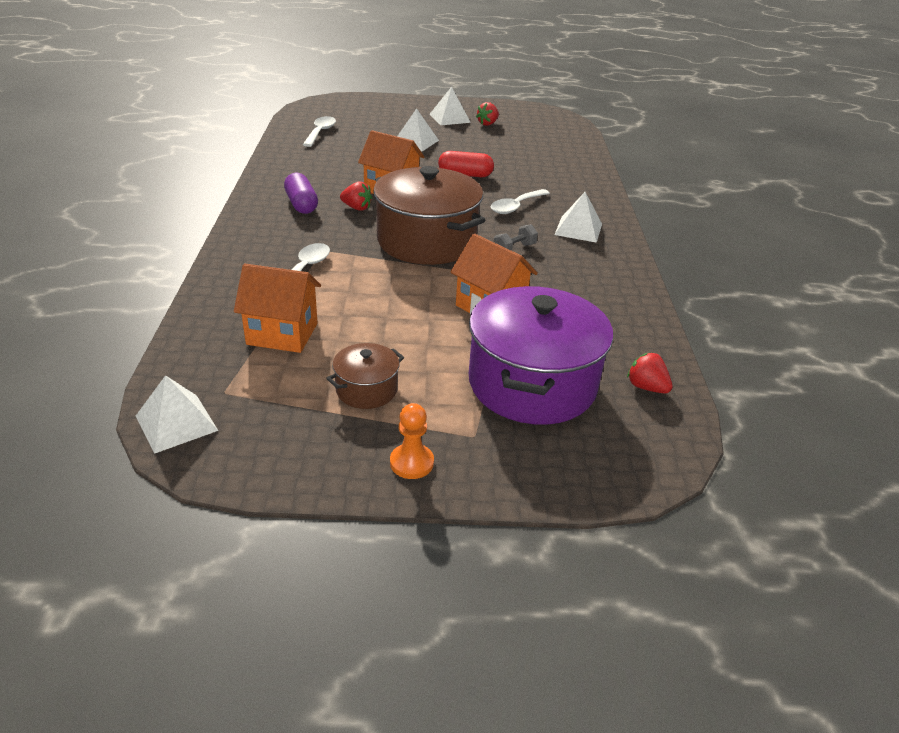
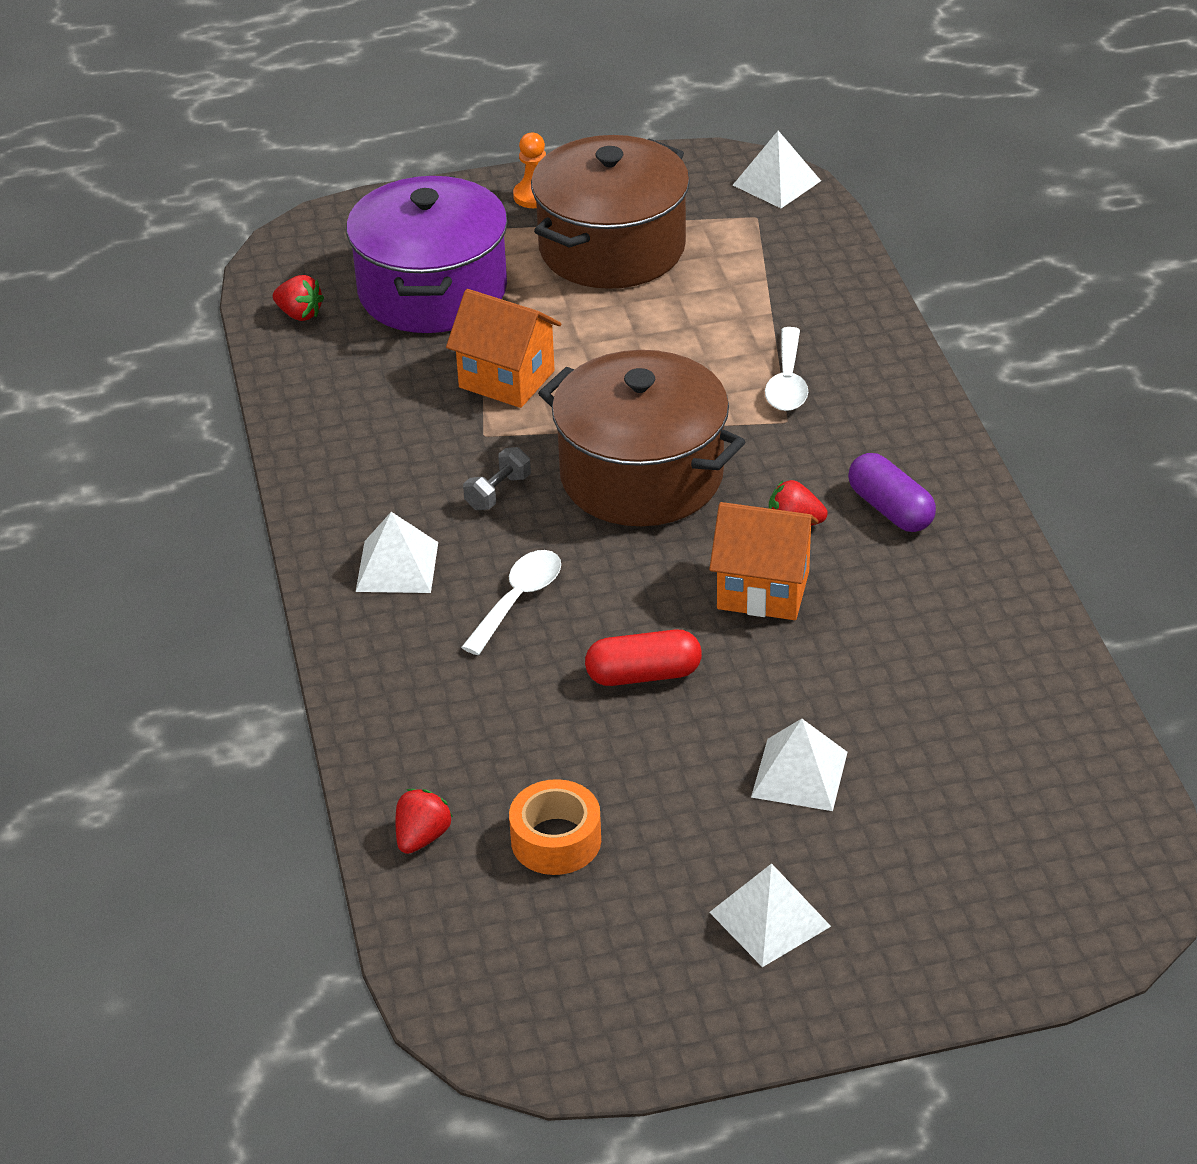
camera: 170 degrees right, 5 degrees up
(282, 334) = (746, 287): orange house -> none
(320, 132) = (1027, 751): white spoon -> none
(366, 390) = (612, 248): brown pot -> brown pot, size x2.15
(487, 124) = (664, 918): red strawberry -> red strawberry (422, 837)
(521, 143) = (556, 840): none -> orange tape

